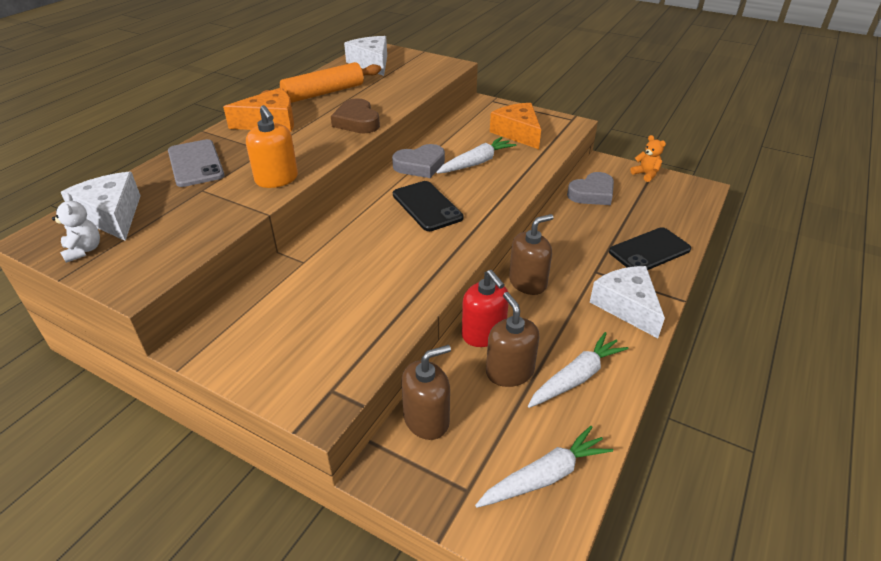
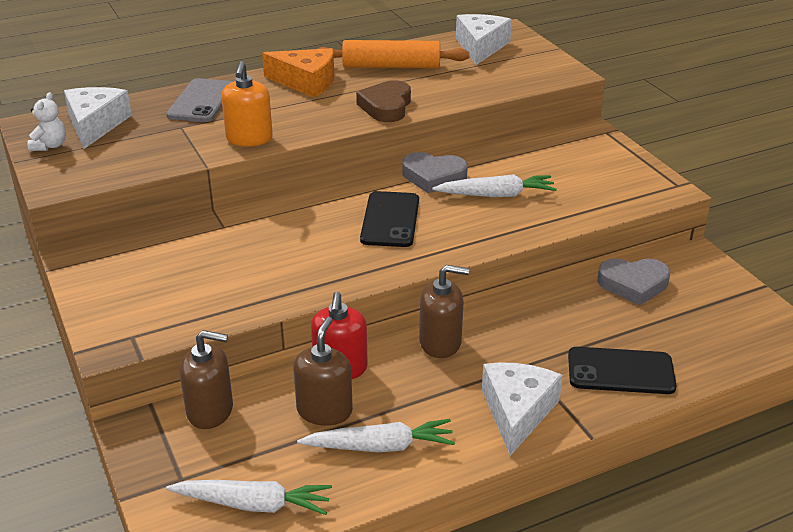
camera: 35 degrees right, 5 degrees down
(518, 133) = (587, 179): orange cheese -> none
(646, 174) = (735, 289): orange teddy bear -> none

